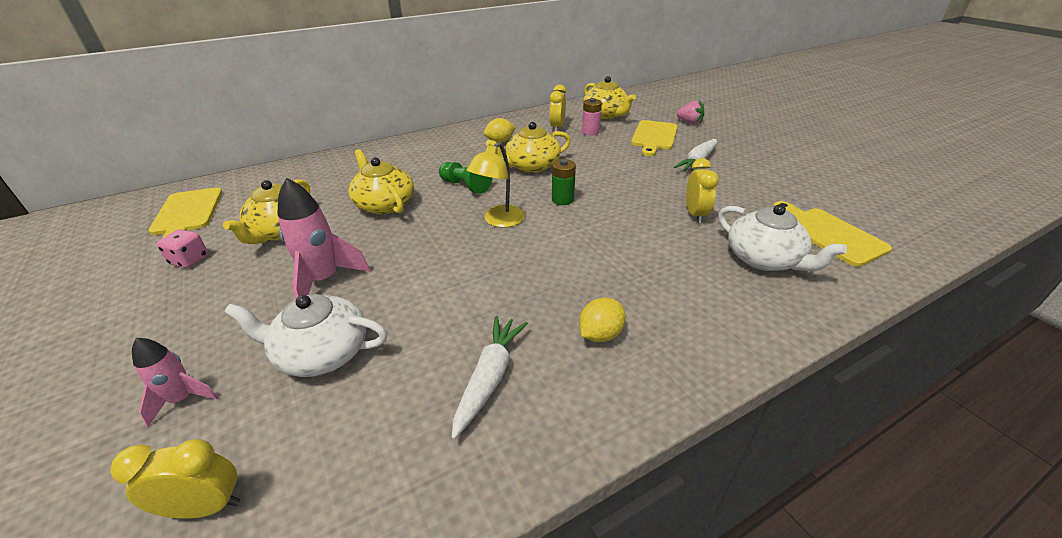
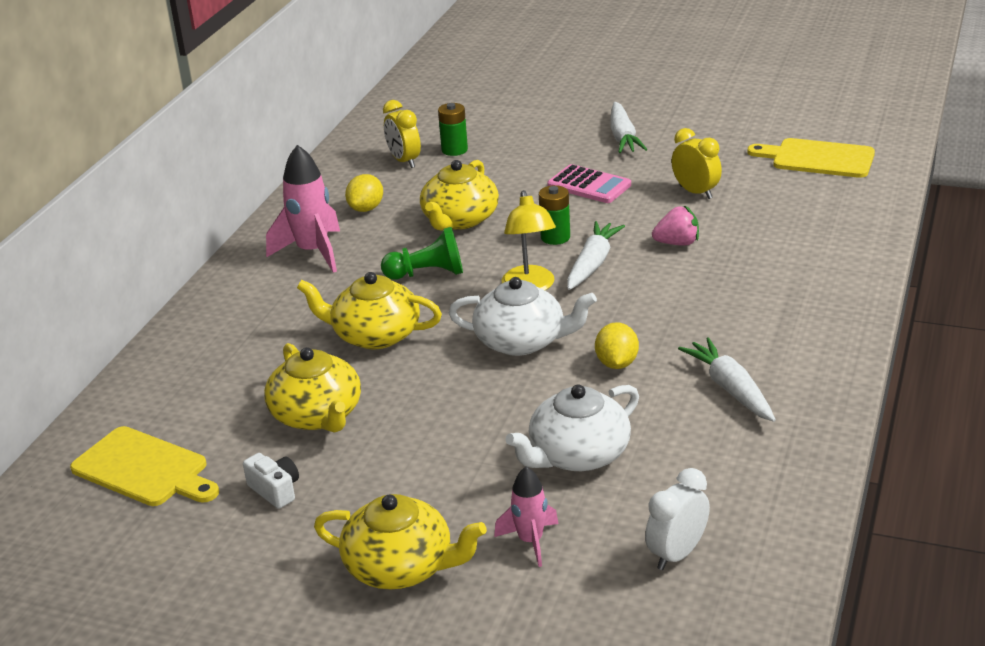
camera: 40 degrees left, 5 degrees down
(189, 260) = (275, 490): pink dice -> white camera
(205, 506) = (677, 554): yellow clock -> white clock
(324, 280) = (465, 419): pink rocket -> pink rocket (313, 252)
(556, 226) = (592, 264): none -> white carrot
(590, 132) = (454, 150): pink battery -> green battery
(600, 334) = (761, 320): yellow lemon -> yellow lemon (617, 363)
(605, 115) = (434, 119): yellow teapot -> yellow teapot (401, 567)
(632, 180) = (589, 185): none -> pink calculator
(654, 137) = (535, 126): yellow cutting board -> none
(689, 122) = (547, 91): pink strawberry -> pink strawberry (677, 243)
(764, 259) = (797, 204): white teapot -> white teapot (521, 341)

